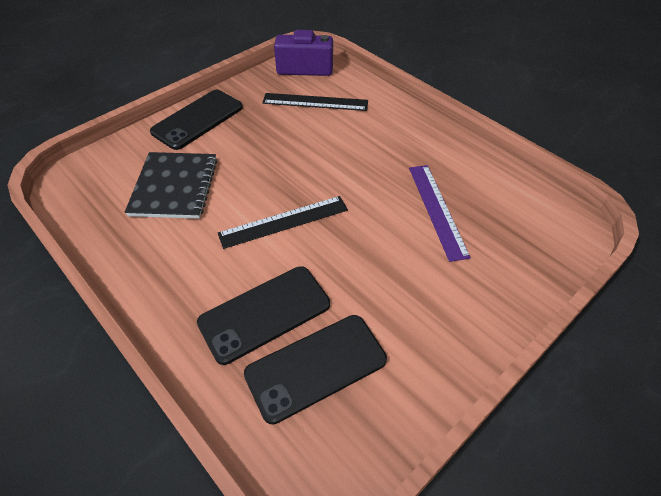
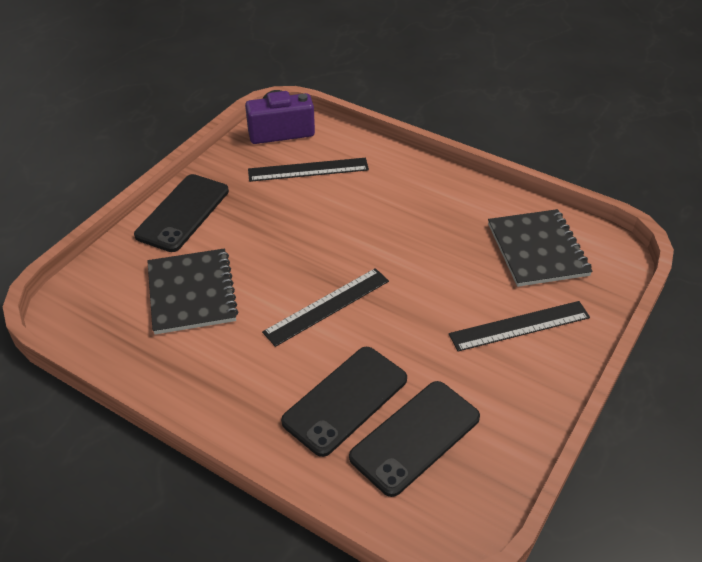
camera: 15 degrees left, 5 degrees down
(437, 210) = (478, 263): purple ruler -> none
(457, 278) = (520, 326): none -> black ruler
(498, 208) = (537, 250): none -> black notebook

